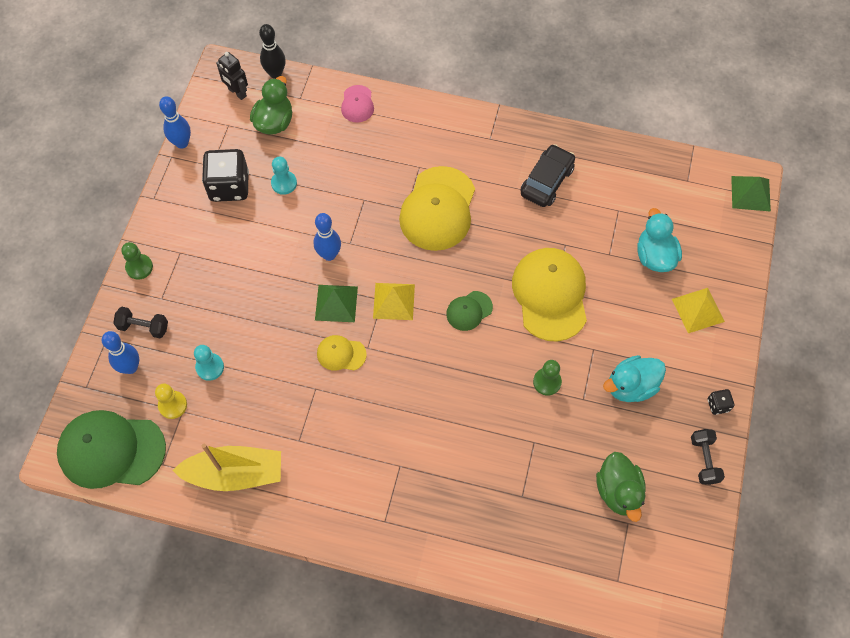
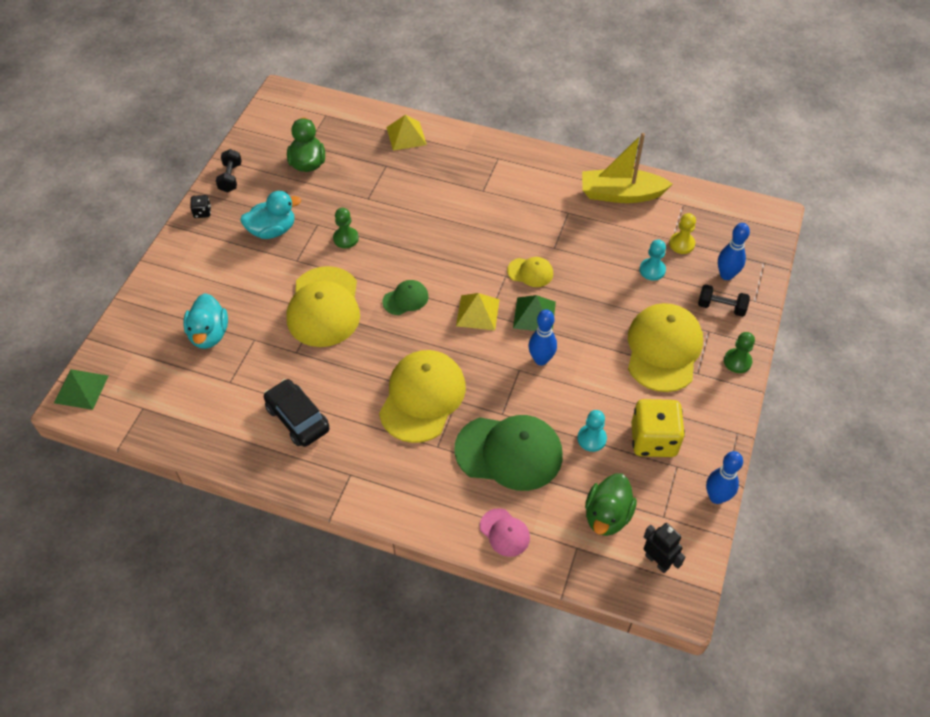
camera: 175 degrees left, 10 degrees down
(111, 450) = (729, 216): green cap -> green cap (509, 452)
(209, 275) = (663, 349): none -> yellow cap
(229, 186) = (653, 440): black dice -> yellow dice
(275, 73) = (609, 586): black bowling pin -> none
(357, 104) = (504, 532): pink cap -> pink cap turned 135 degrees clockwise
(546, 181) = (297, 418): black car -> black car turned 105 degrees clockwise
(697, 310) = (187, 284): yellow pyramid -> yellow pyramid (406, 136)

